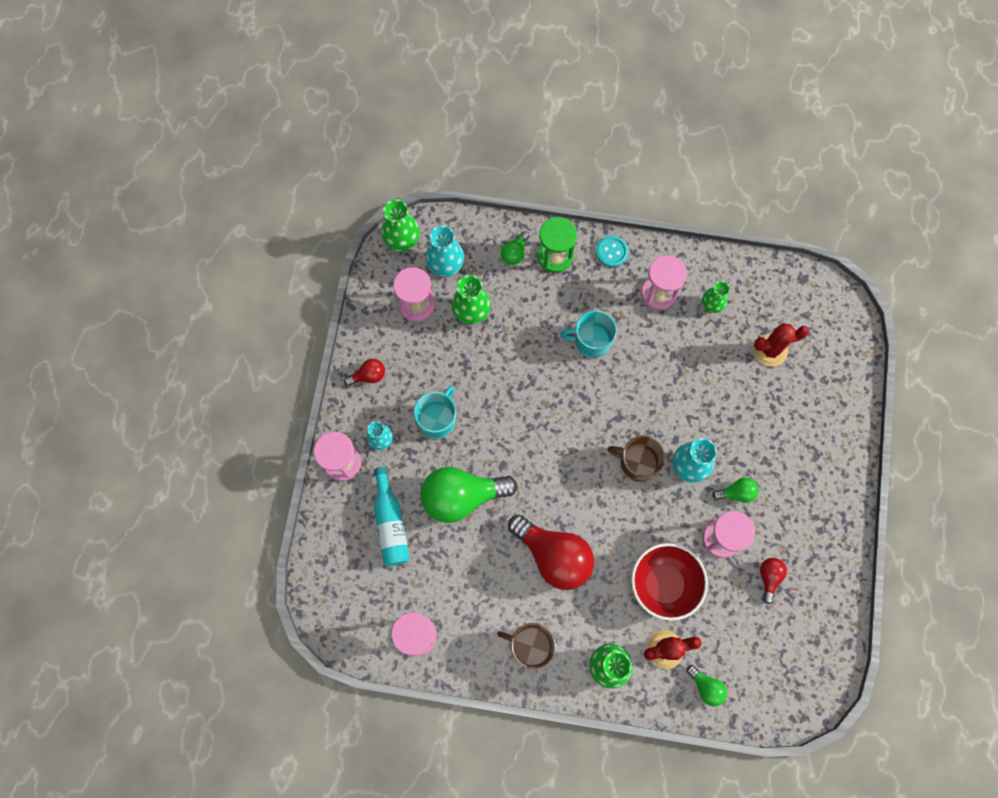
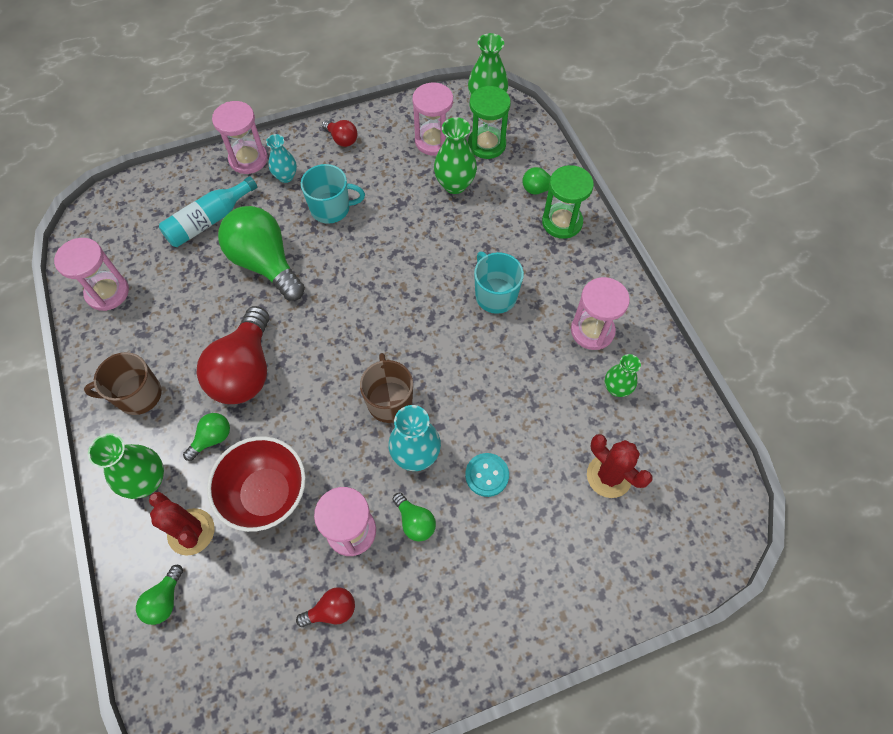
camera: 60 degrees right, 10 degrees down
(446, 266) = (486, 144): turquoise vase -> green hourglass
(530, 646) = (138, 395): brown mug -> brown mug turned 90 degrees counterclockwise
(598, 604) = (212, 438): none -> green light bulb
(611, 252) = (604, 267): turquoise button -> turquoise button (487, 475)

